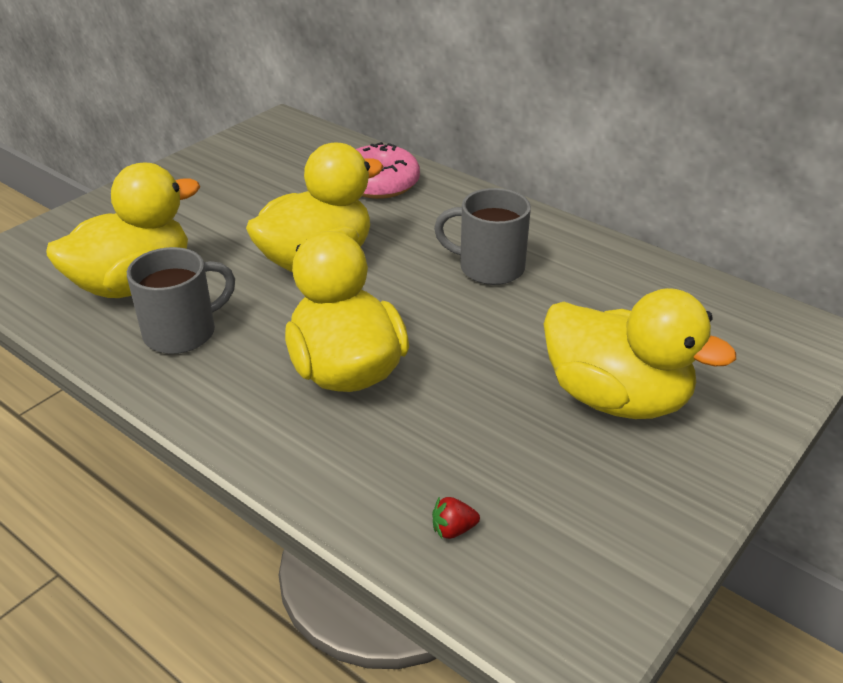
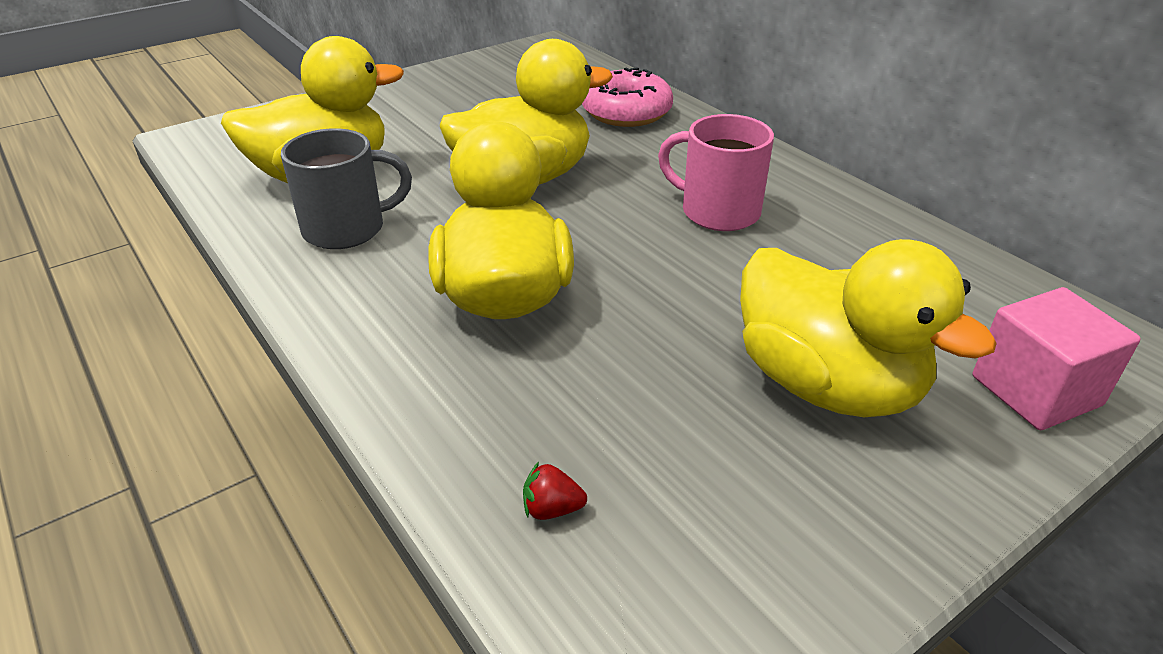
camera: 15 degrees right, 0 degrees up
(489, 267) = (717, 211): grey mug -> pink mug
(758, 376) = (1035, 391): none -> pink cube

